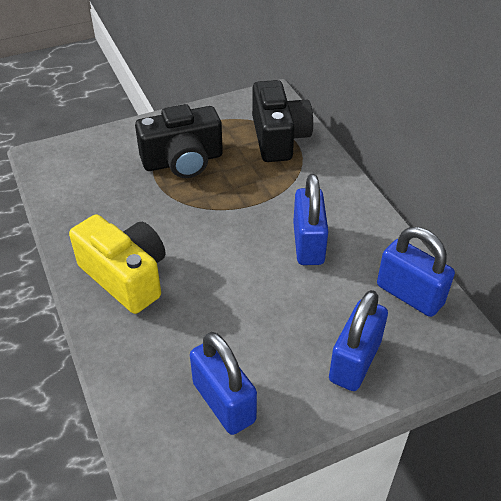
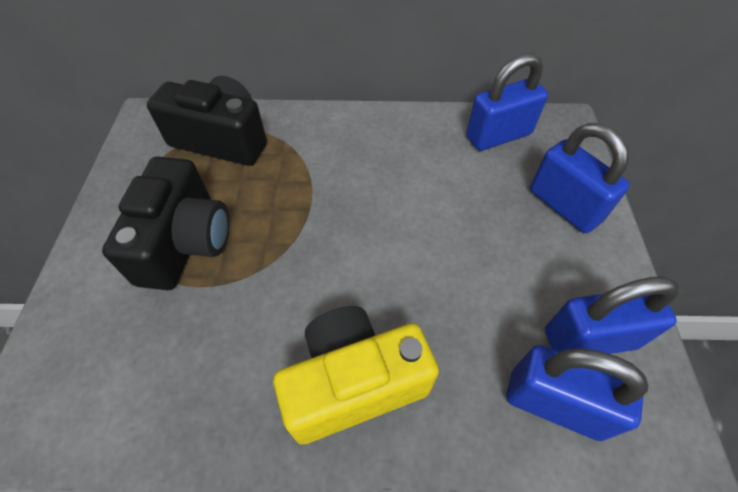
camera: 65 degrees left, 10 degrees up
(308, 244) = (398, 179): blue padlock -> blue padlock (554, 403)

